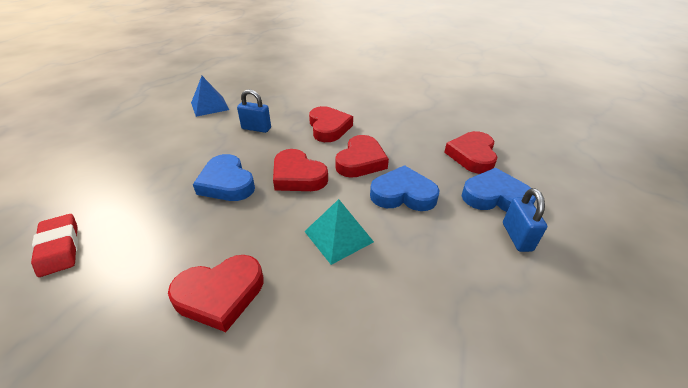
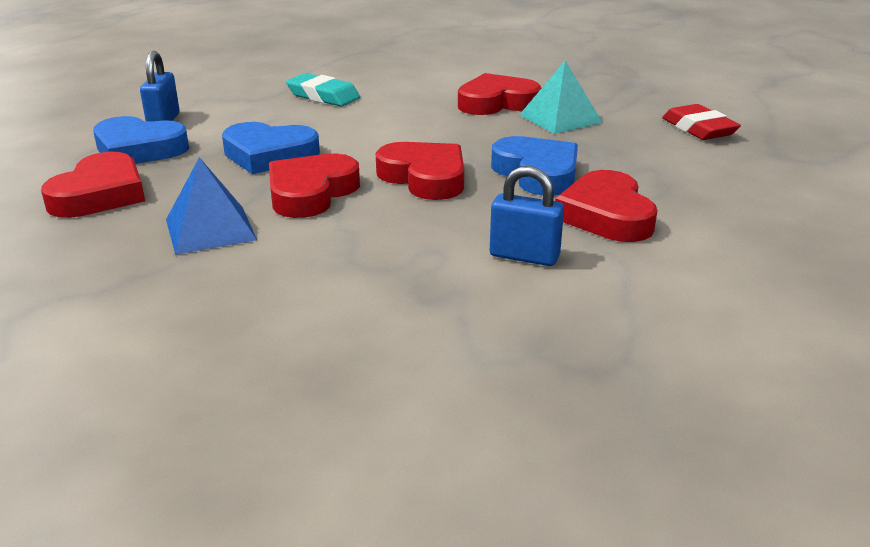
camera: 175 degrees left, 10 degrees down
(209, 106) = (688, 325): blue pyramid -> blue pyramid (210, 229)
(328, 128) = (354, 253): red heart -> red heart (606, 215)
(338, 236) = (375, 127): turquoise pyramid -> turquoise pyramid (560, 118)
(405, 301) = (323, 96): none -> turquoise eraser

